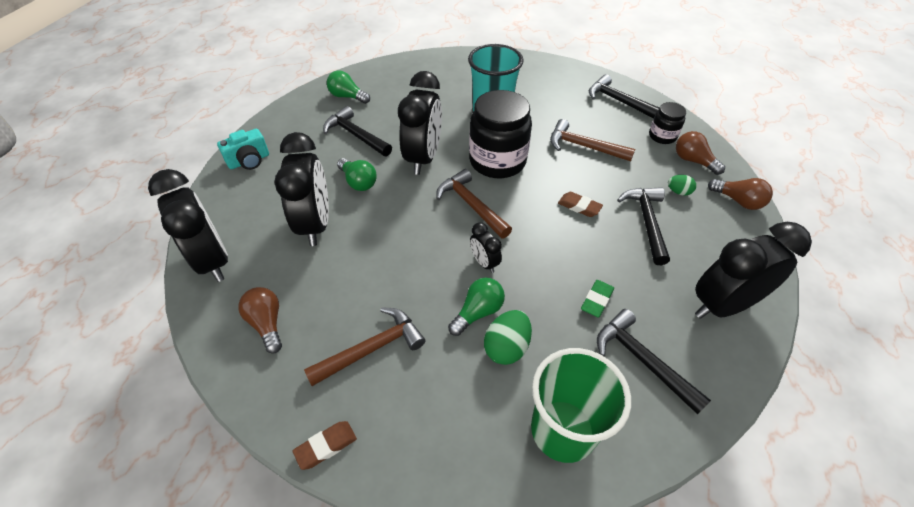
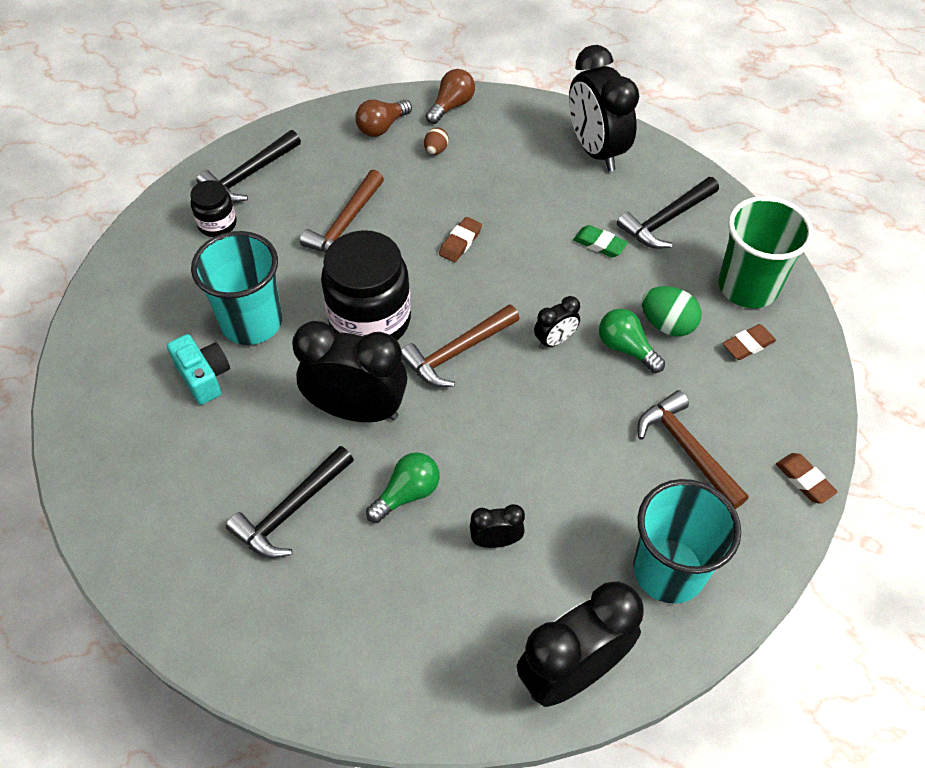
camera: 90 degrees left, 5 degrees up
(249, 161) = (346, 675): turquoise camera -> turquoise camera (204, 377)
(267, 323) = (668, 570): brown light bulb -> turquoise cup
(315, 224) = (496, 541): black clock -> black clock, size x0.47
(347, 96) = (174, 538): green light bulb -> none
(485, 418) = (748, 345): none -> brown eraser
(646, 222) = (485, 186): black hammer -> none
(662, 136) = (332, 145): black jar -> black jar (217, 224)
(678, 192) = (436, 150): green egg -> brown egg

